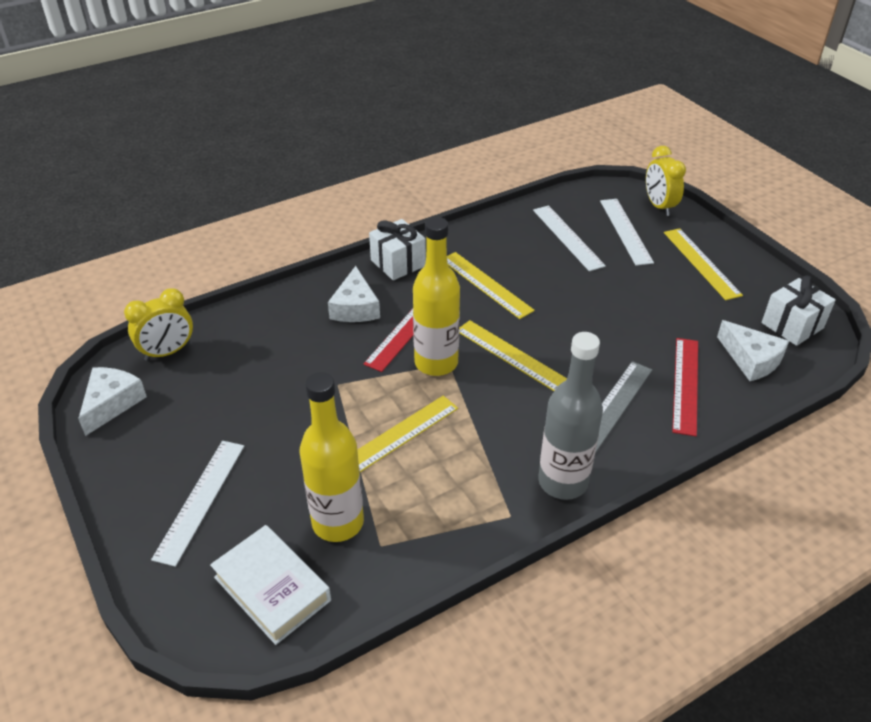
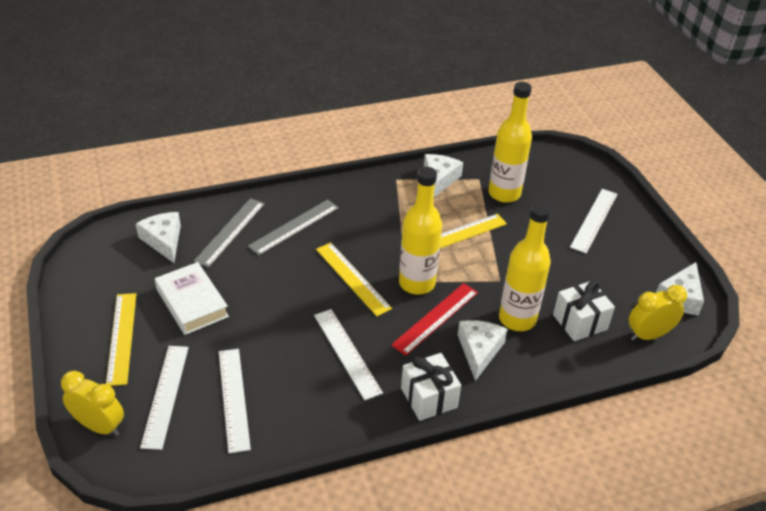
camera: 170 degrees left, 0 degrees up
(272, 589) = (543, 170): white book -> white book (192, 303)
(316, 344) = (517, 319): none -> yellow bottle
(444, 529) = (439, 179): none -> white cheese
(486, 284) = (347, 353): yellow ruler -> white ruler
(563, 482) = (355, 190): grey bottle -> none
(659, 206) = (99, 426): yellow clock -> yellow clock turned 60 degrees counterclockwise
(685, 385) = (230, 232): red ruler -> grey ruler
(792, 325) = (102, 261): white gift -> white gift (579, 322)

